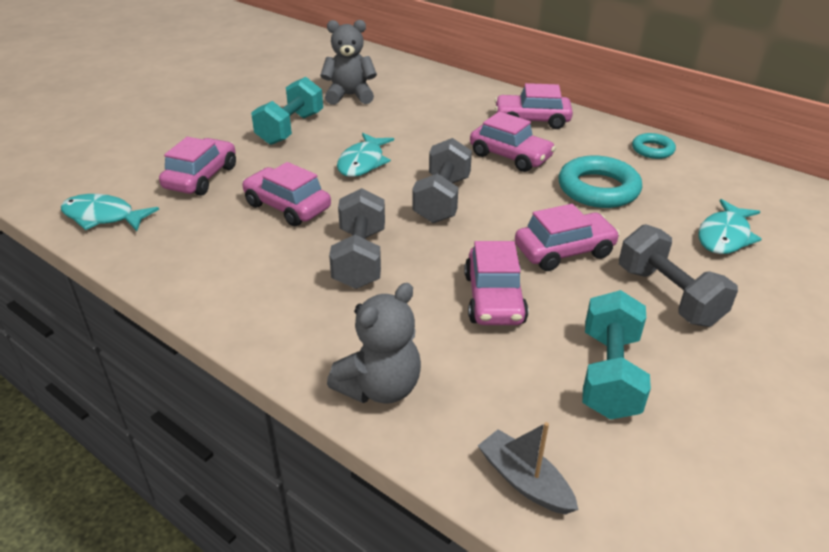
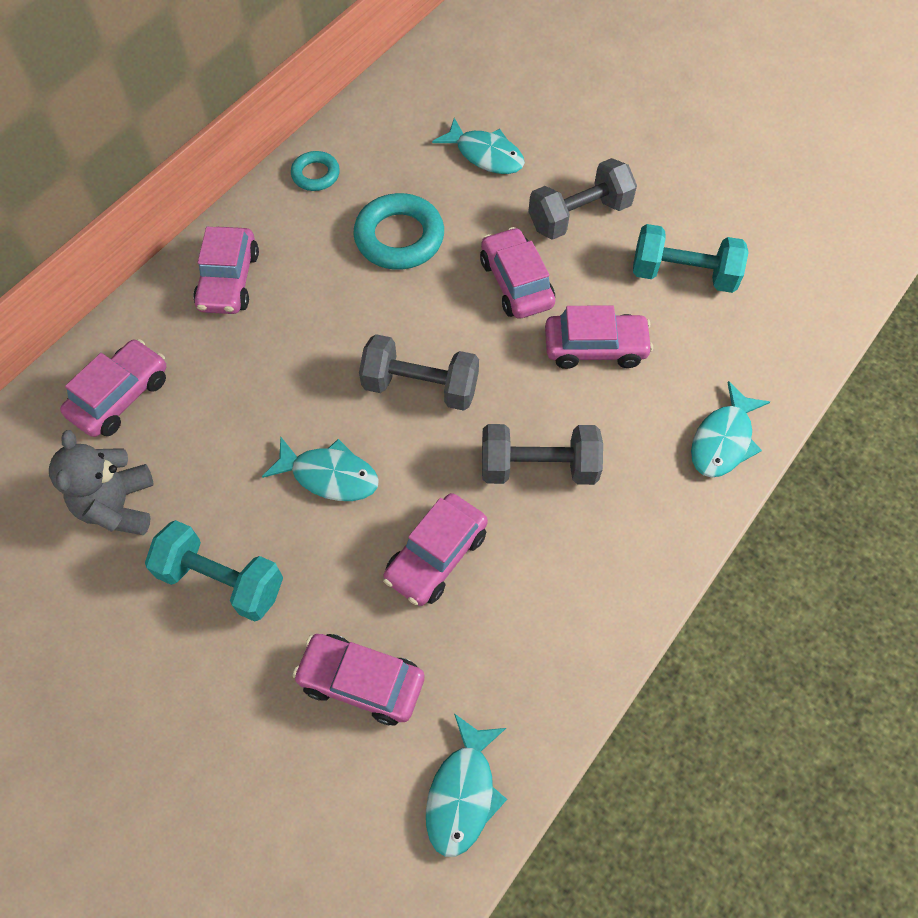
camera: 90 degrees left, 25 degrees up
(380, 387) = (723, 440): grey teddy bear -> turquoise fish
(510, 156) = (322, 312): pink car -> pink car (121, 396)
(524, 481) = (799, 343): grey boat -> none

